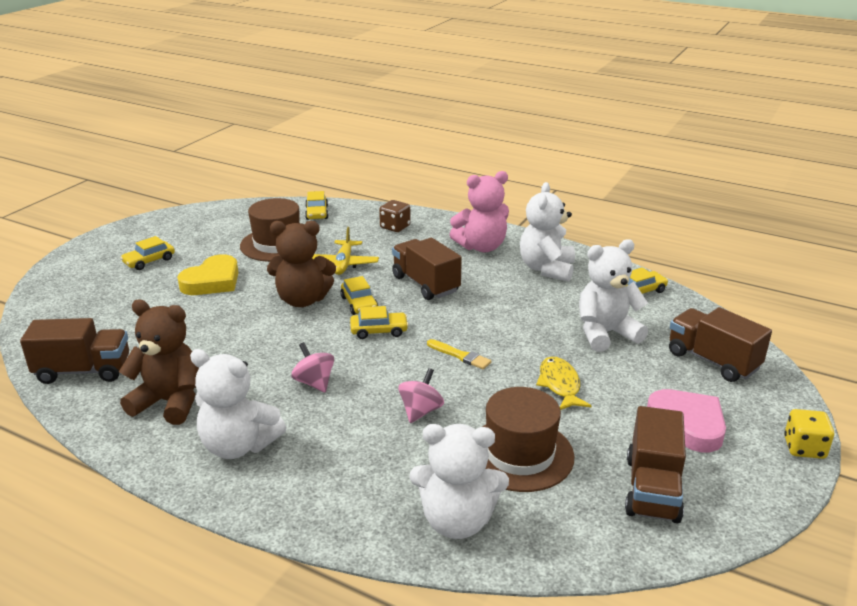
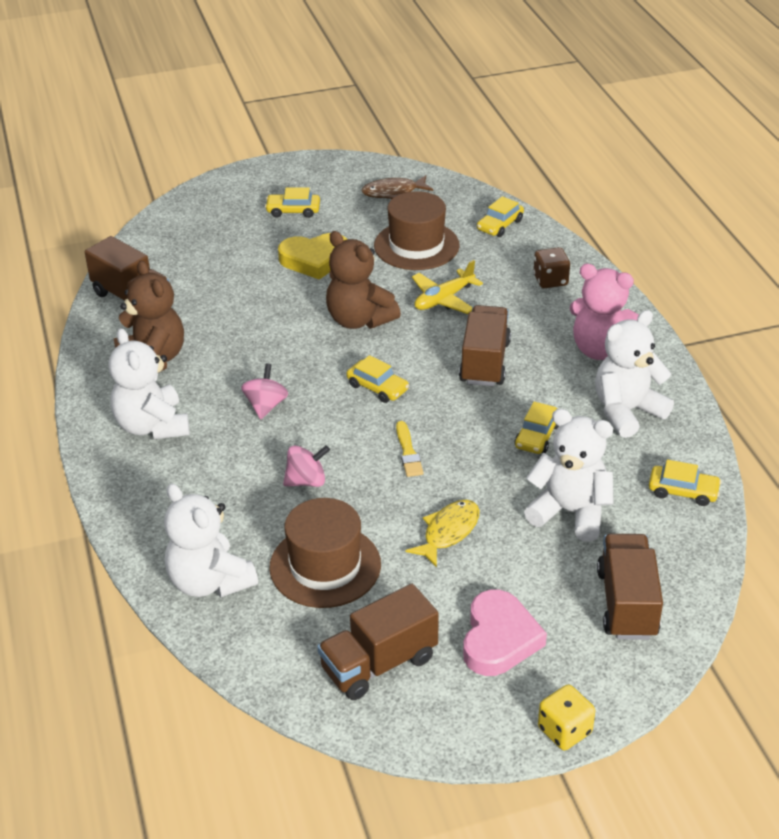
camera: 45 degrees right, 10 degrees up
(213, 223) = (393, 192): none -> brown fish
(359, 304) = (399, 350): yellow car -> yellow car (537, 436)

